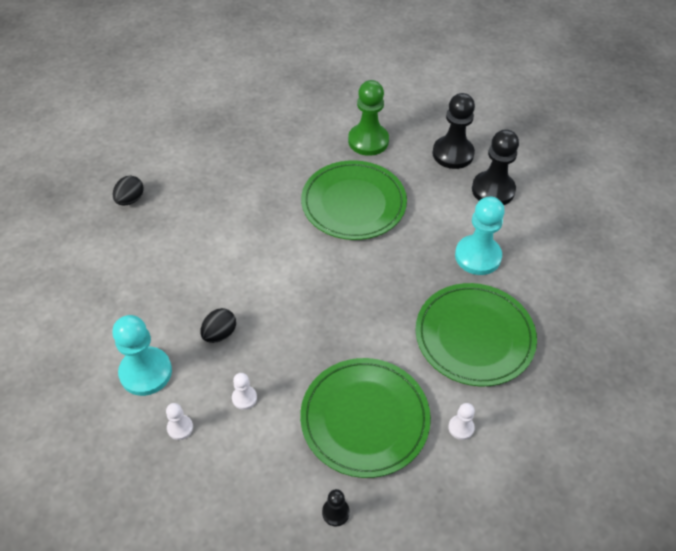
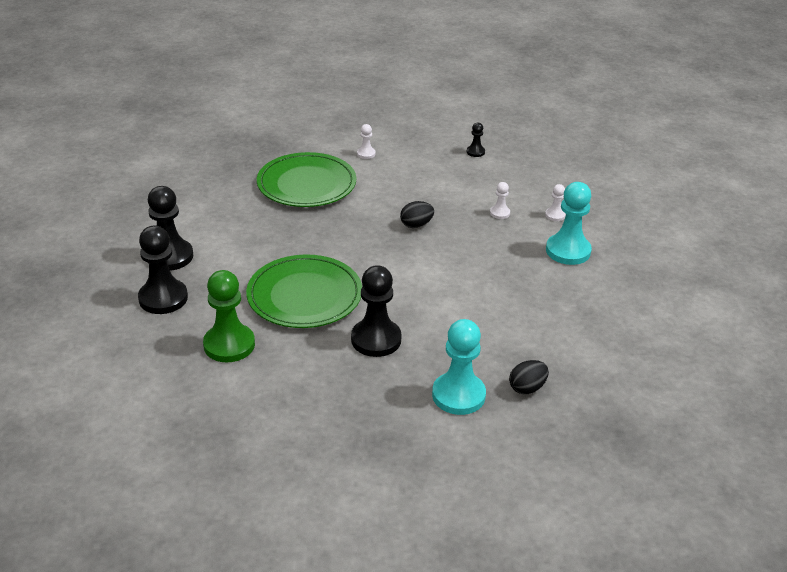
camera: 150 degrees left, 15 degrees down
(220, 334) = (496, 252): black egg -> black egg (416, 225)
(268, 190) = (376, 339): none -> black pawn
(365, 418) = (423, 177): green plate -> none
(477, 256) = (245, 221): turquoise pawn -> turquoise pawn (458, 395)

